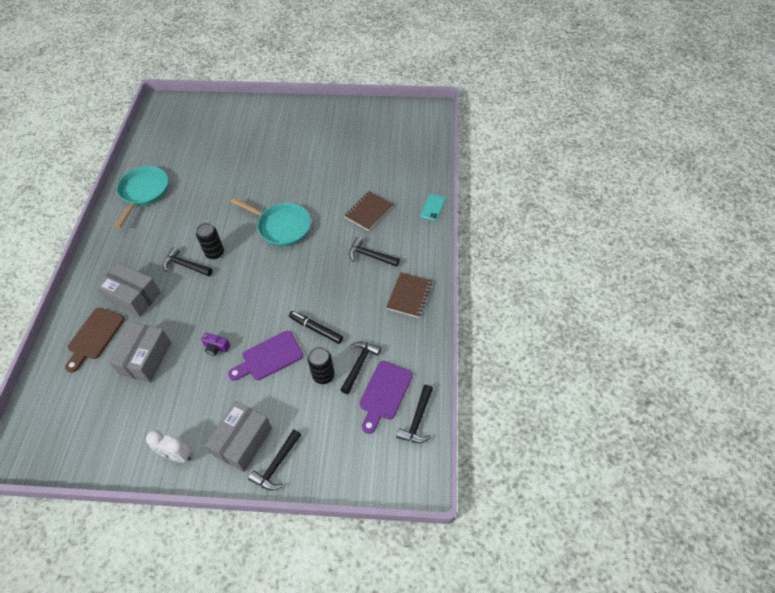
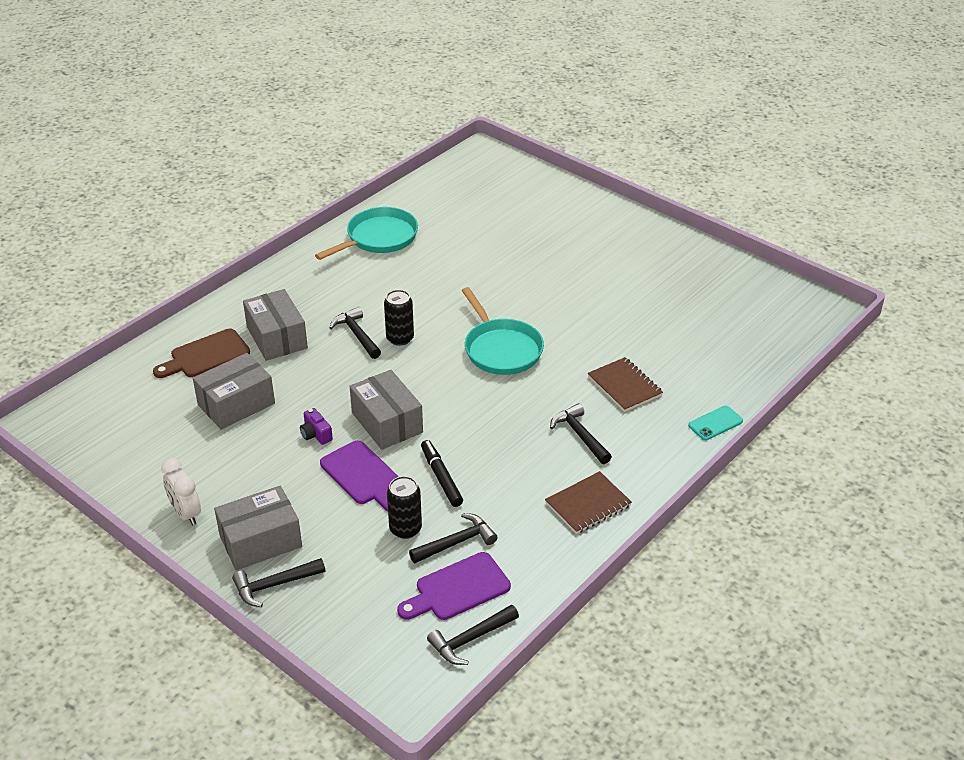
camera: 35 degrees right, 15 degrees down
(254, 313) = (387, 422): none -> grey box
(269, 357) = (362, 476): purple cutting board -> purple cutting board turned 135 degrees counterclockwise
(368, 212) = (624, 386): brown notebook -> brown notebook turned 75 degrees clockwise

